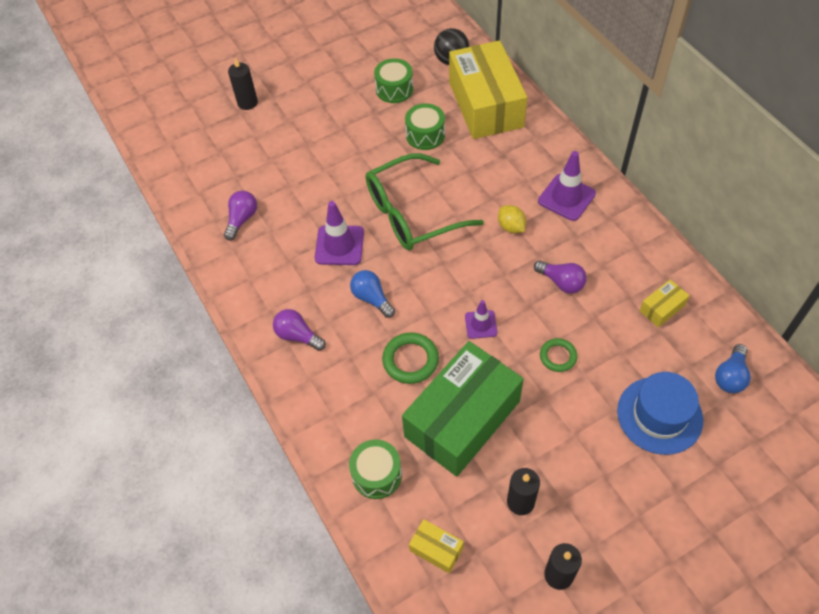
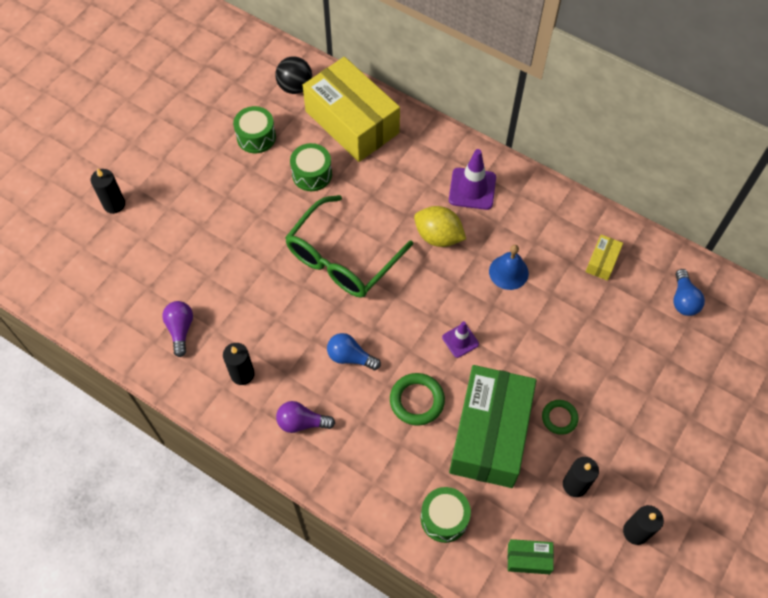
camera: 30 degrees left, 5 degrees up
(271, 275) = (242, 374): none -> black candle
(339, 245) = (291, 317): purple traffic cone -> none
(436, 549) = (528, 559): yellow box -> green box
(511, 227) = (438, 236): yellow lemon -> yellow lemon, size x1.55
(558, 356) = (540, 342): green ring -> green ring (559, 418)
(561, 282) = (508, 272): purple light bulb -> blue bell
(659, 415) = (646, 358): blue hat -> none

